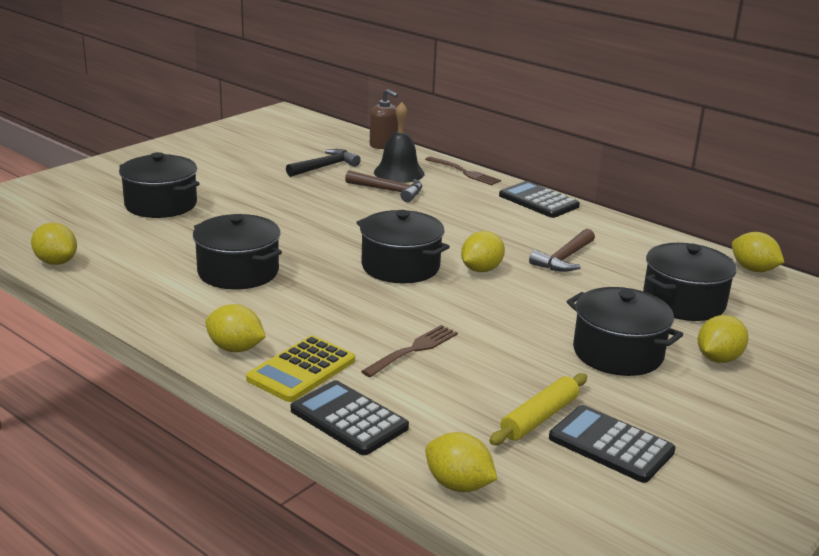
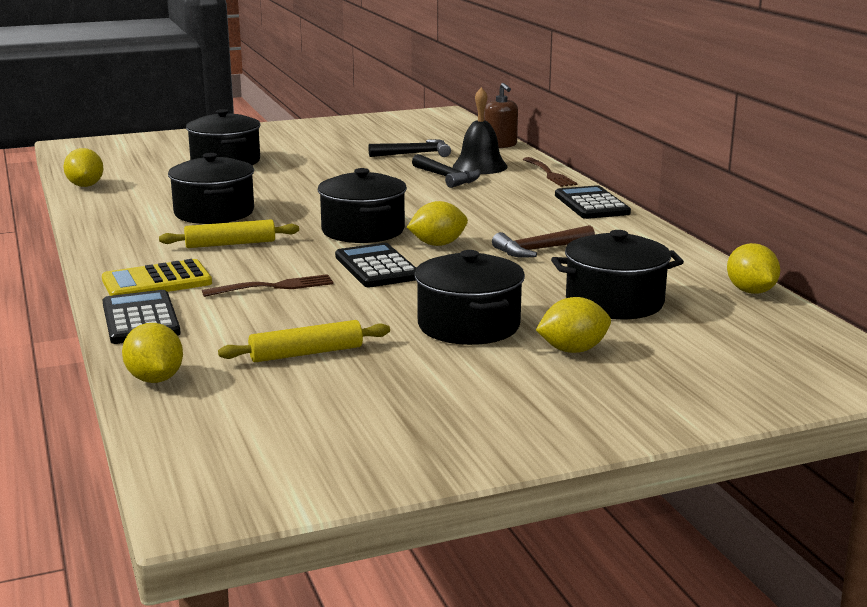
camera: 30 degrees right, 5 degrees down
(235, 348) = (128, 259): yellow lemon -> none
(306, 308) = (230, 244): none -> yellow rolling pin
(389, 191) = (447, 178): brown hammer -> black hammer
(611, 445) = (341, 385): black calculator -> black calculator (377, 267)

